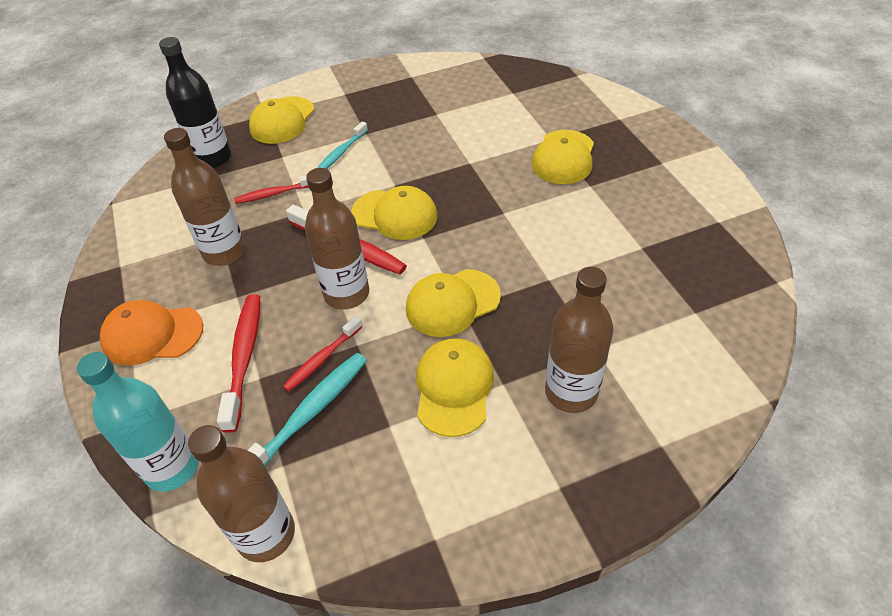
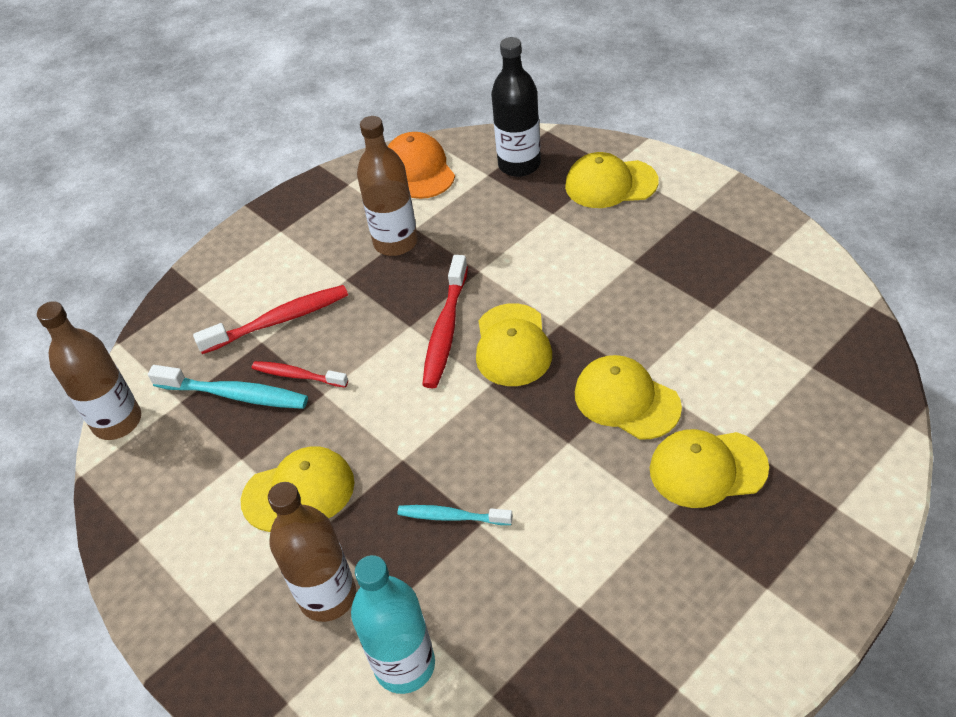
camera: 70 degrees right, 0 degrees up
(152, 334) = (281, 248): orange cap -> orange cap (418, 169)
(172, 467) = (159, 332): turquoise bottle -> turquoise bottle (404, 665)
(274, 194) = (492, 236): red toothbrush -> none
(341, 153) = (587, 256): turquoise toothbrush -> turquoise toothbrush (451, 516)
(346, 294) = (382, 357): brown bottle -> none
(452, 303) = (407, 447): yellow cap -> yellow cap (626, 400)

